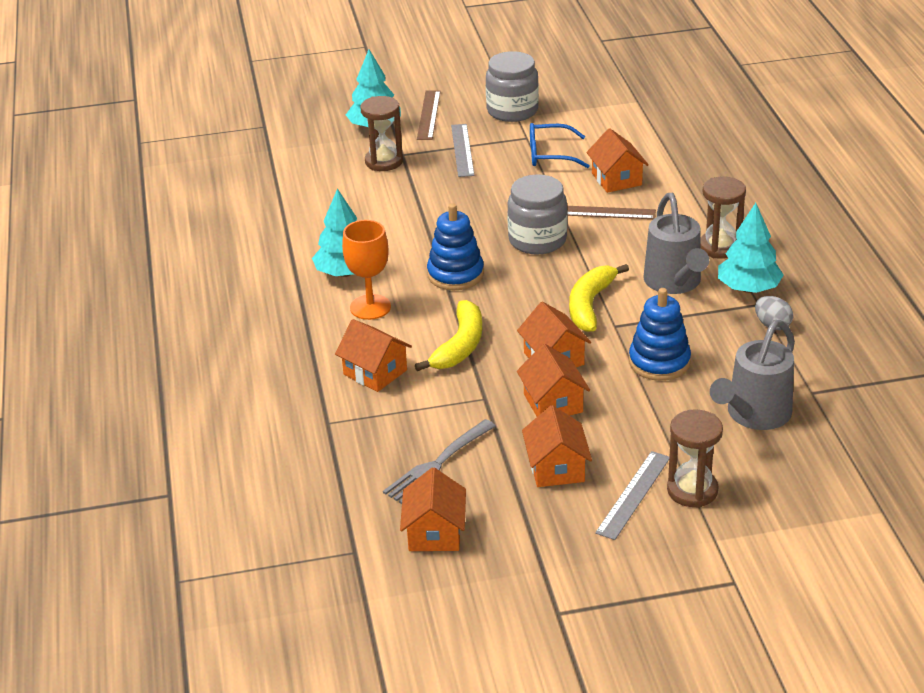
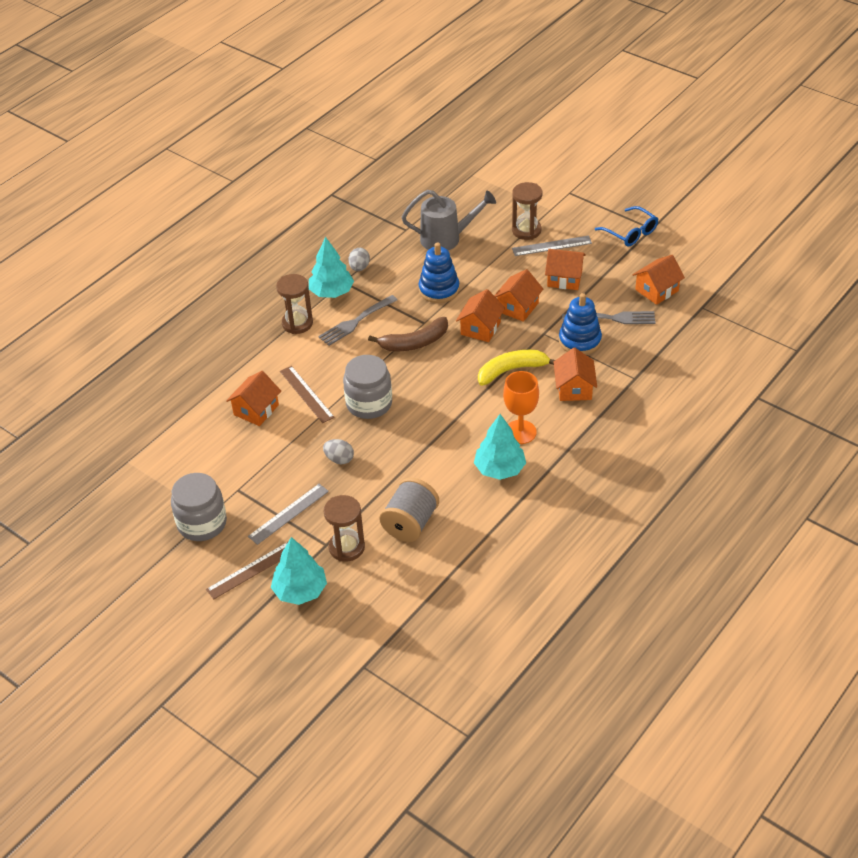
camera: 130 degrees left, 10 degrees up
(360, 200) = (410, 523): none -> grey spool
(455, 274) = (445, 417): blue stacking toy -> blue stacking toy (580, 341)
(488, 196) = (339, 459): none -> grey egg
(550, 154) = (252, 462): blue glasses -> blue glasses (631, 233)
(556, 468) = (564, 279): orange house -> orange house turned 60 degrees clockwise
(590, 305) = (414, 343): yellow banana -> brown banana
(675, 283) = (356, 322): grey watering can -> grey fork

